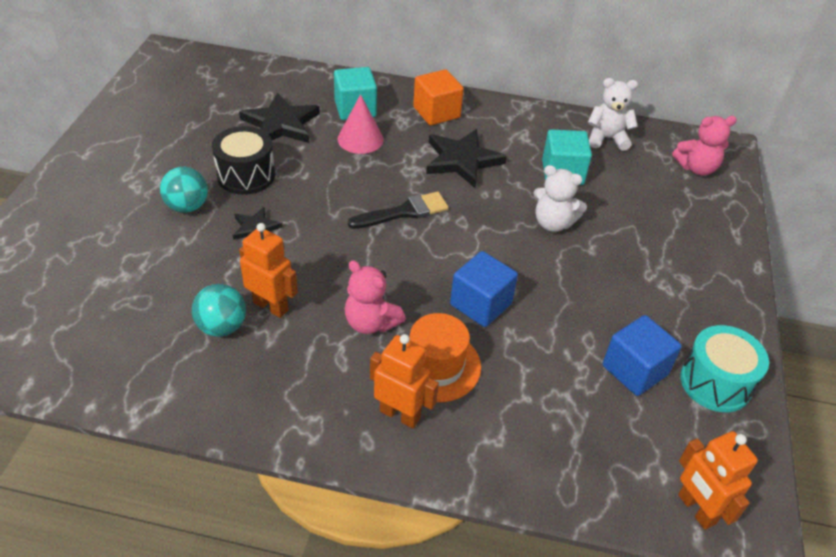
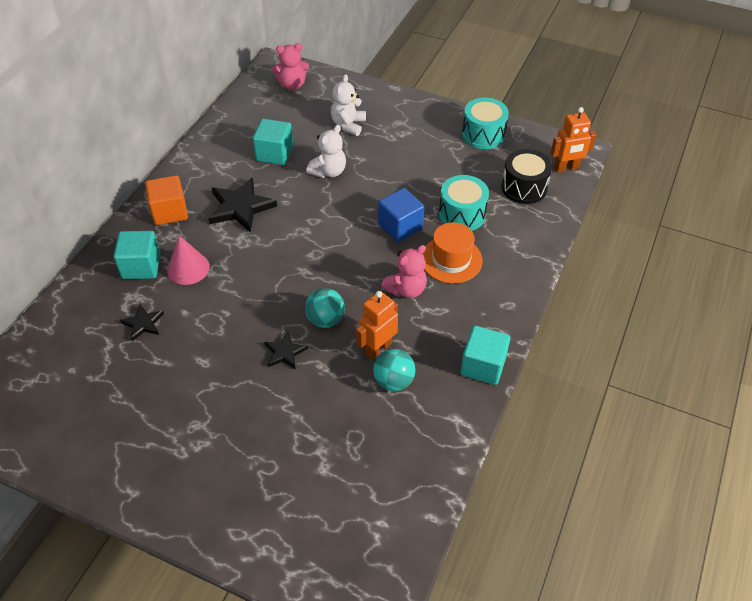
camera: 75 degrees left, 5 degrees up
(187, 206) = (242, 402): turquoise ball -> turquoise ball (325, 320)
(246, 175) = (211, 355): black drum -> black drum (524, 187)
(253, 418) = (483, 366): none -> turquoise cube
(281, 124) = (143, 323): black star -> black star, size x0.55
(400, 414) = (489, 285): orange robot -> none
(404, 212) = (293, 253): black brush -> none
(528, 370) = (462, 214): none -> turquoise drum
(607, 138) = (243, 120): white teddy bear -> white teddy bear (348, 125)
(634, 370) = (469, 166): blue cube -> none
(696, 168) = (292, 85): pink teddy bear -> pink teddy bear turned 75 degrees clockwise

